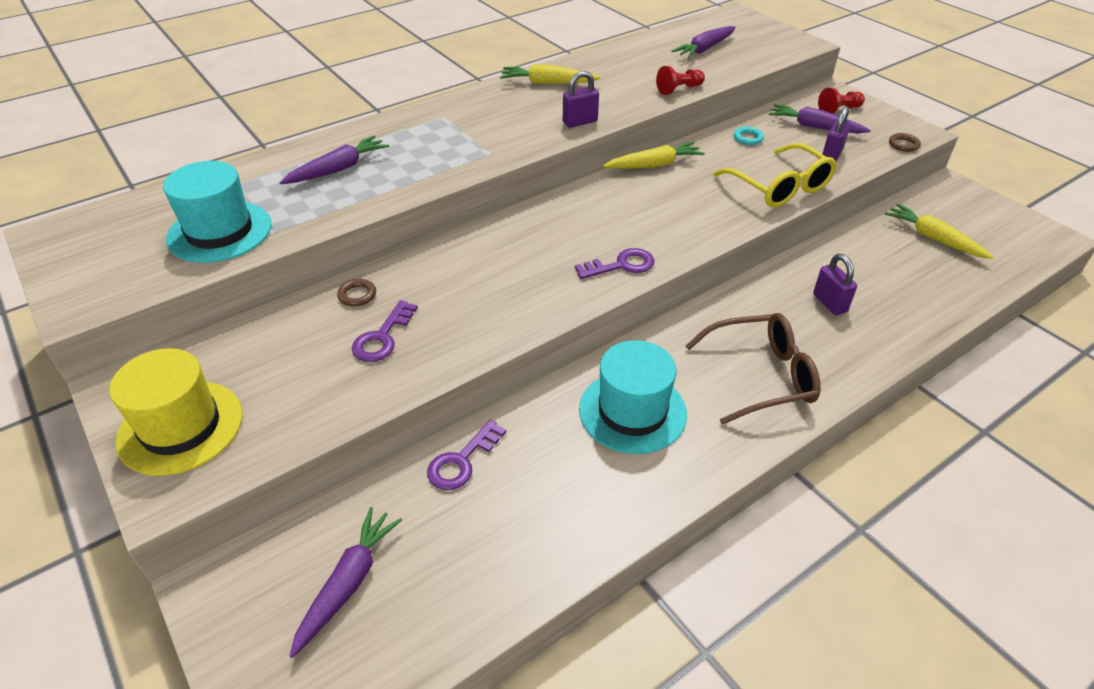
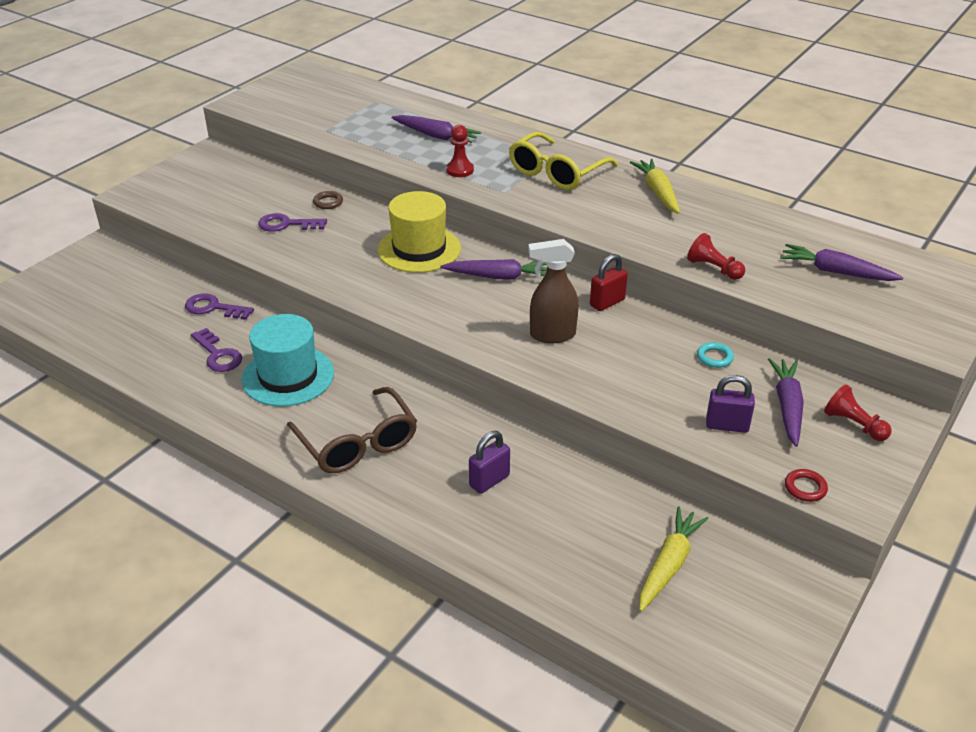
camera: 70 degrees right, 5 degrees down
(180, 427) = (182, 181): yellow hat -> yellow hat (419, 249)
(219, 232) = (333, 119): turquoise hat -> none
(348, 583) = (107, 291): purple carrot -> purple carrot (498, 277)
(427, 169) = (460, 170): none -> red pawn
(580, 122) = (593, 223): purple padlock -> none
(621, 265) = (426, 311): purple key -> purple key (218, 355)
(654, 165) = (607, 302): yellow carrot -> red padlock
(690, 202) = (552, 335): none -> brown spray bottle
(780, 187) = (623, 391): yellow glasses -> yellow glasses (556, 172)
(903, 145) = (805, 488): brown ring -> red ring

